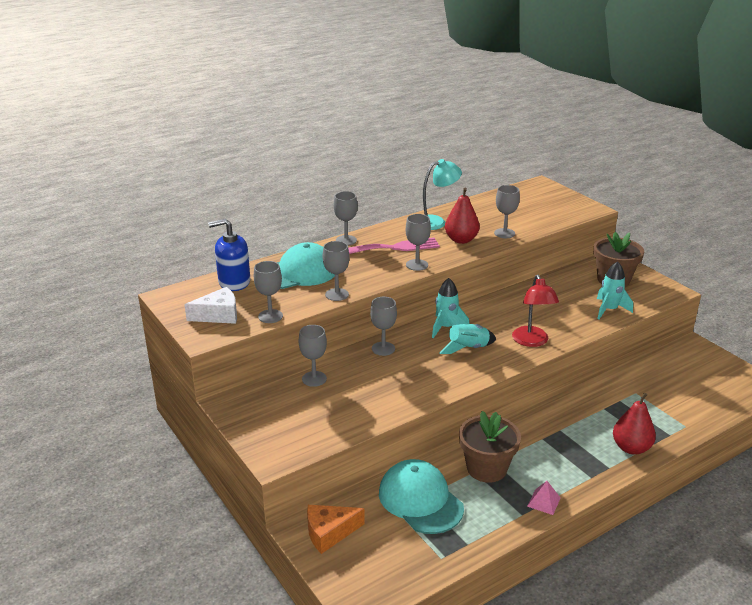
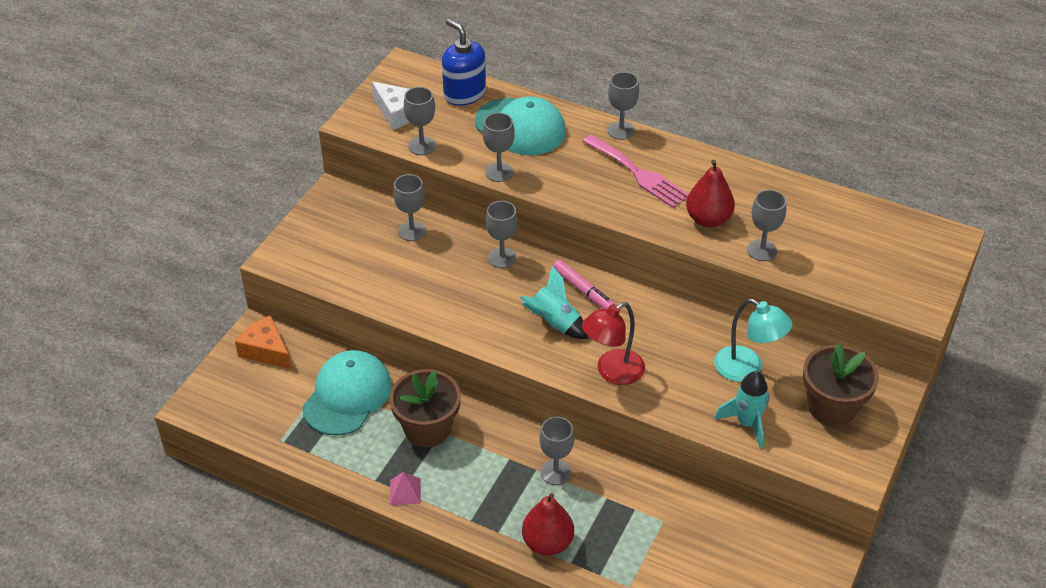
camera: 60 degrees right, 15 degrees up
(417, 265) = (613, 206): grey goblet -> grey goblet (555, 472)
(436, 222) = (736, 182): turquoise lamp -> turquoise lamp (747, 369)
(446, 327) = (583, 290): turquoise rocket -> pink marker

